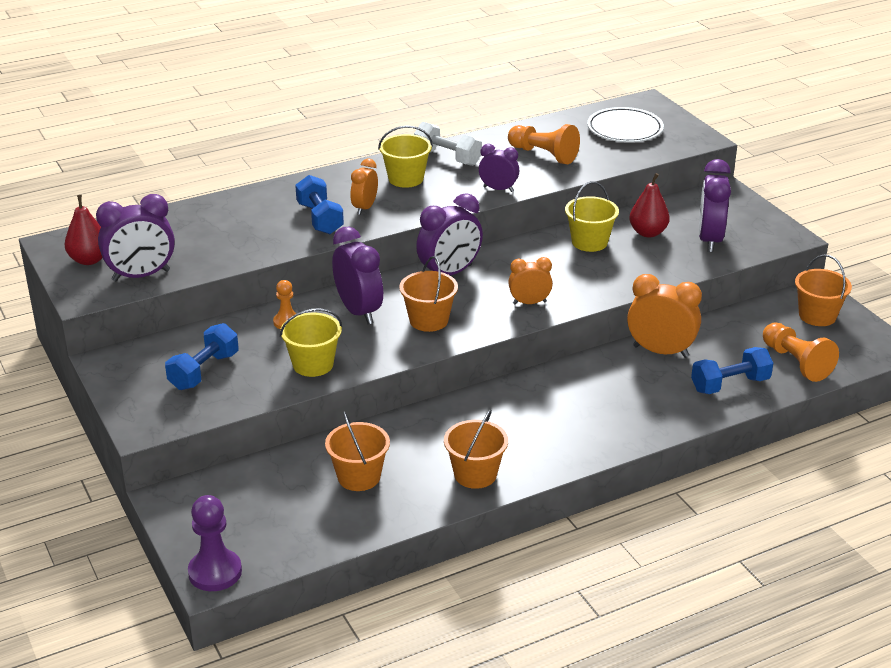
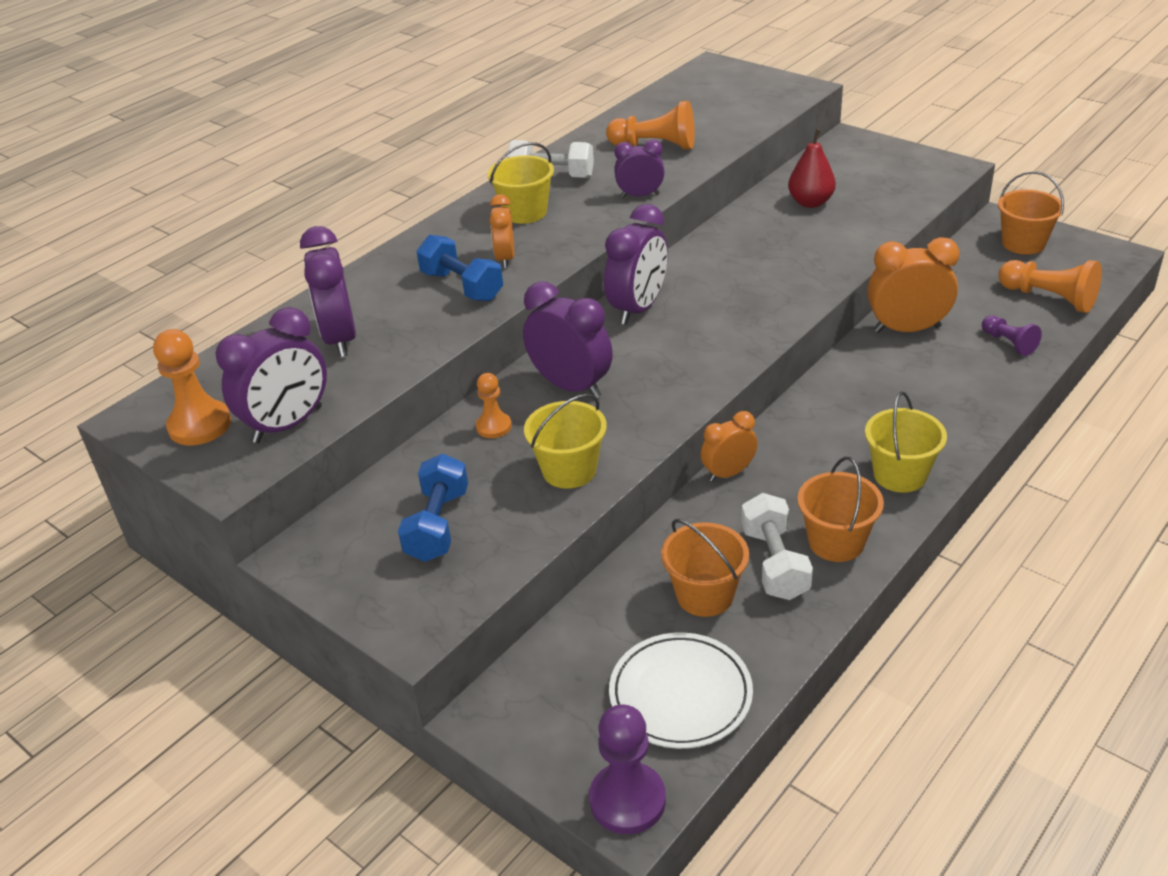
camera: 20 degrees left, 5 degrees up
(89, 260) = (200, 425): red pear -> orange pawn
(422, 473) = (775, 563): none -> white dumbbell
(428, 320) = (661, 371): orange bucket -> none
(529, 303) = (756, 315): orange clock -> orange clock (728, 473)
(589, 242) = (760, 230): yellow bucket -> yellow bucket (900, 475)
(624, 129) = (716, 98): white plate -> white plate (680, 694)
(709, 240) = (879, 192): purple clock -> purple clock (340, 339)
(730, 385) = (1008, 343): blue dumbbell -> purple pawn

